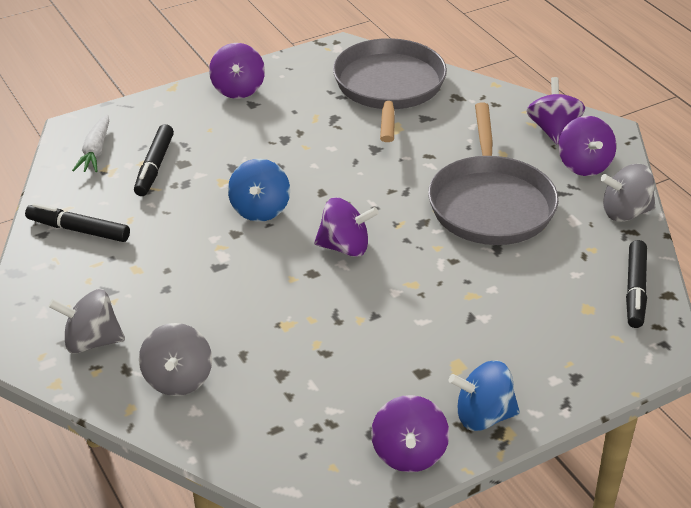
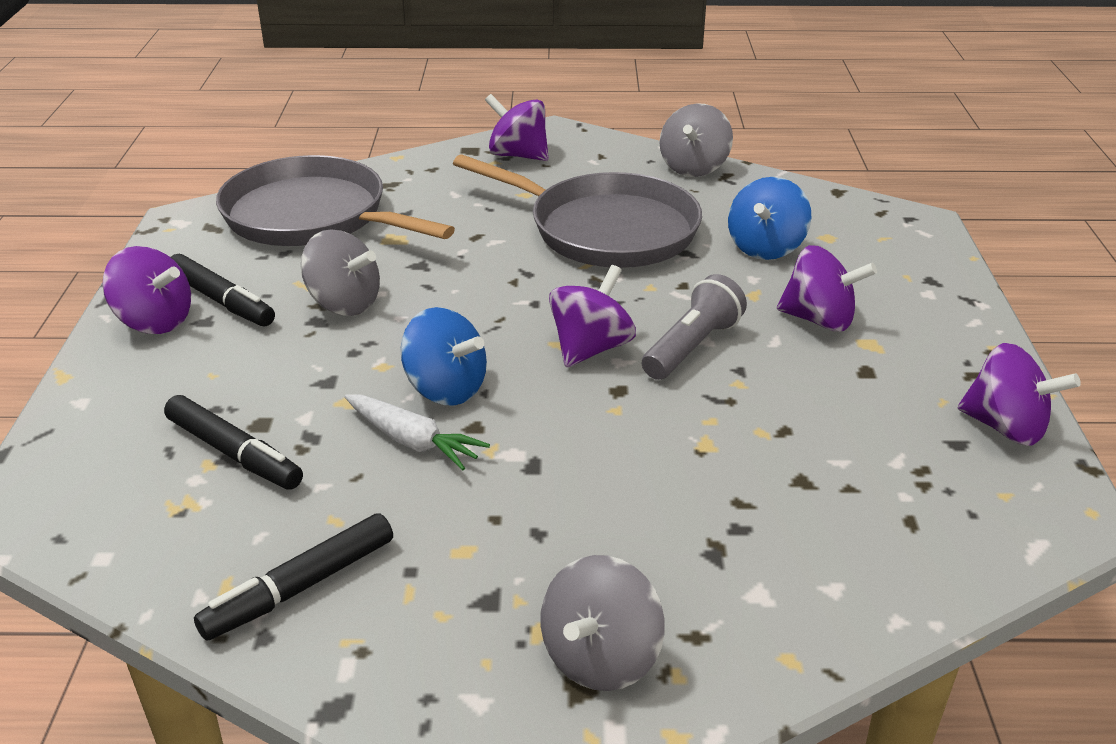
camera: 60 degrees left, 5 degrees down
(95, 151) = (115, 503): white carrot -> white carrot (412, 441)
(178, 379) = (755, 584): grey spinning top -> grey spinning top (344, 304)
(382, 287) = (692, 347): none -> grey flashlight
(483, 416) = (965, 355): blue spinning top -> blue spinning top (765, 248)
(584, 165) = (596, 161): purple spinning top -> purple spinning top (819, 320)
(635, 290) = (818, 204): black marker -> black marker (222, 301)

